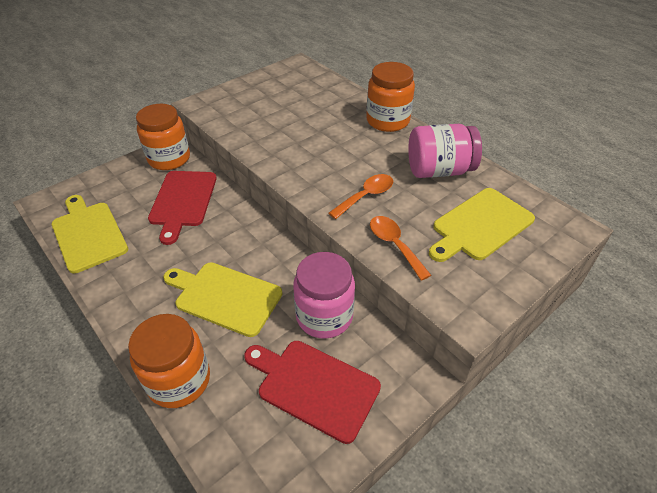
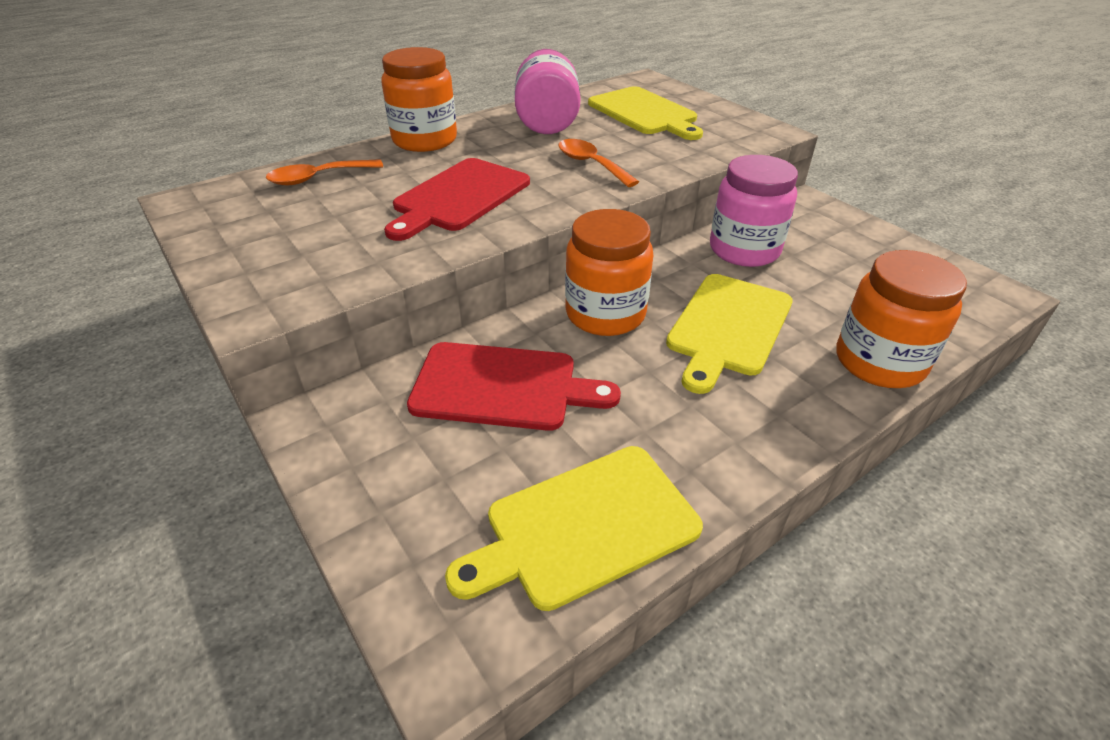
camera: 85 degrees left, 5 degrees down
(169, 159) = (351, 419): orange jar -> orange jar (605, 314)
(314, 387) = (843, 260): red cutting board -> red cutting board (459, 197)
(394, 245) = (679, 155): orange spoon -> orange spoon (318, 178)

